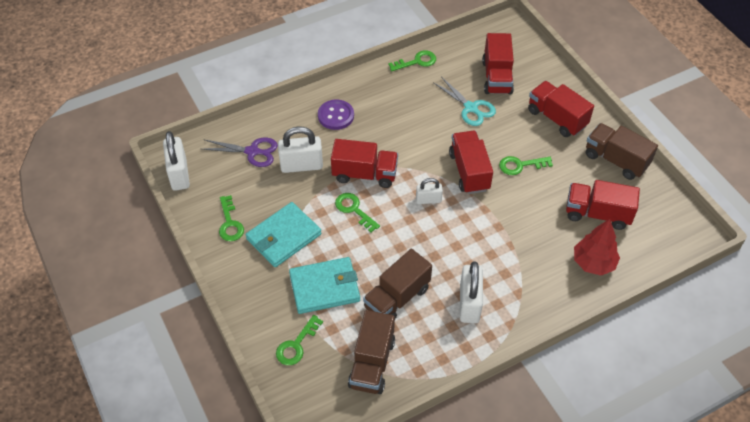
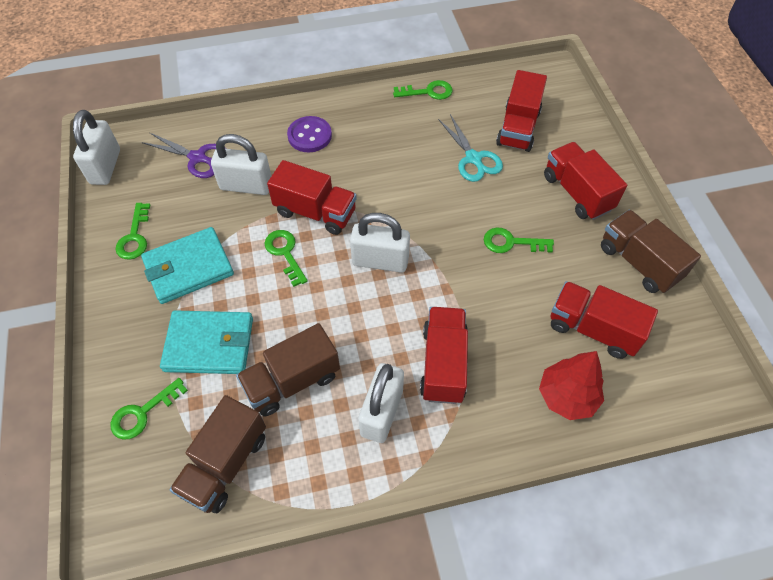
camera: 15 degrees right, 5 degrees up
(428, 200) = (380, 261): white padlock -> white padlock, size x1.71
(469, 171) = (444, 236): red truck -> red truck (443, 364)

